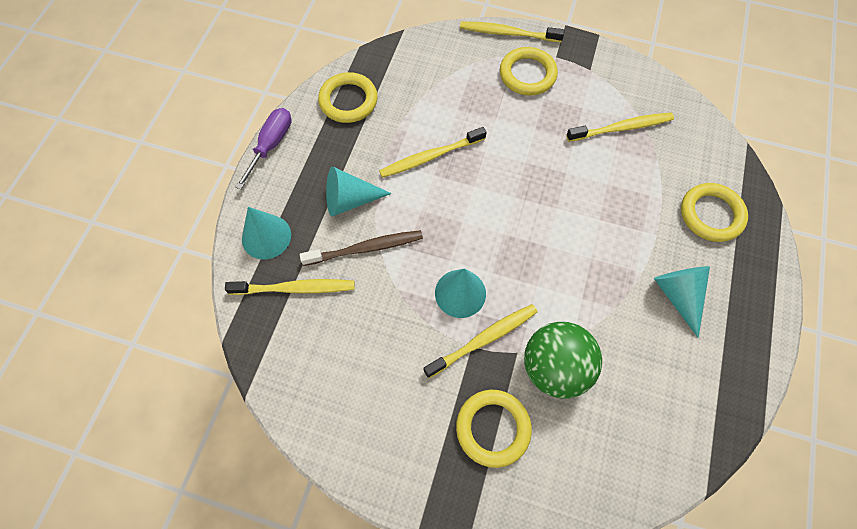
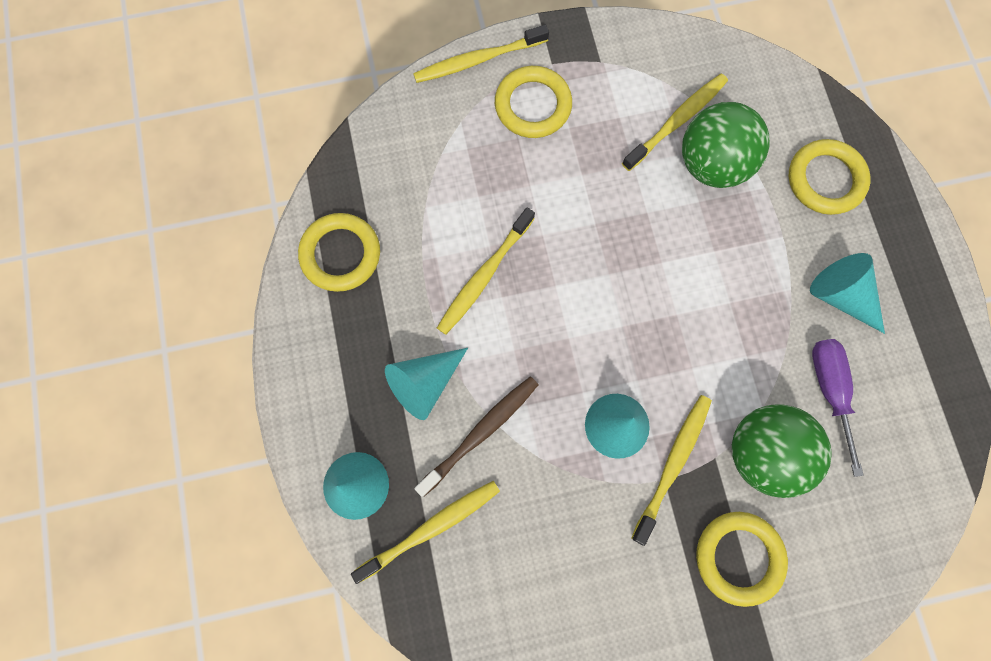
camera: 30 degrees left, 10 degrees up
(271, 145) = (284, 365): purple screwdriver -> purple screwdriver (829, 390)
(631, 165) = (712, 164): none -> green ball

